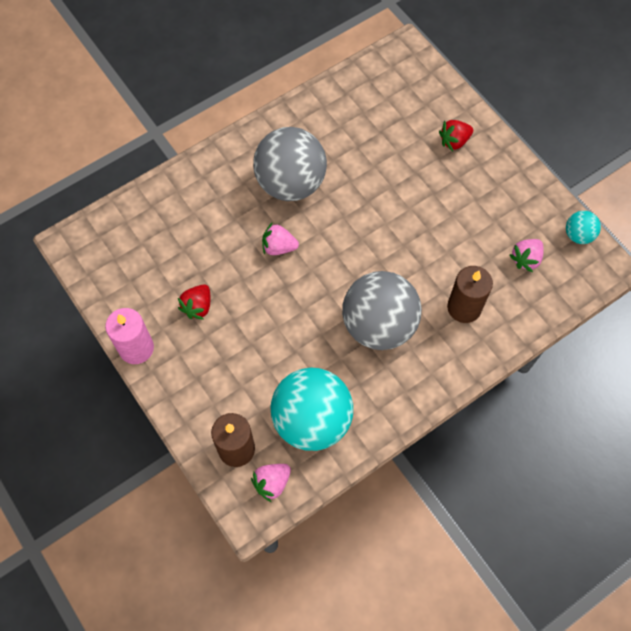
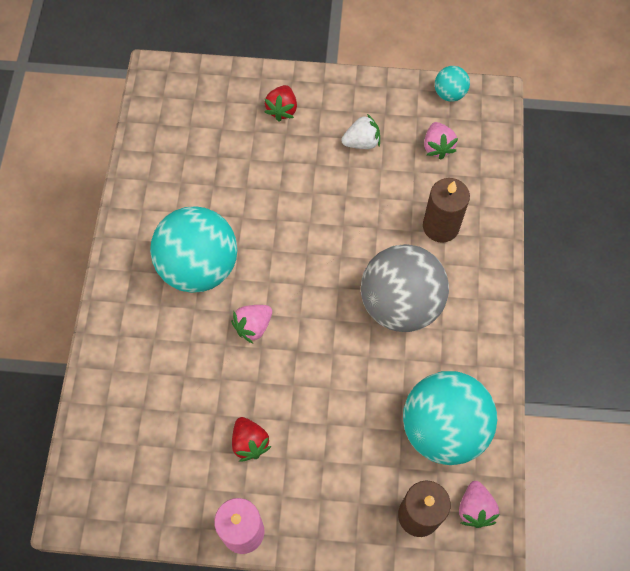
camera: 50 degrees left, 0 degrees up
(290, 183) = (199, 267): grey ball -> turquoise ball
(479, 208) = (361, 142): none -> white strawberry

